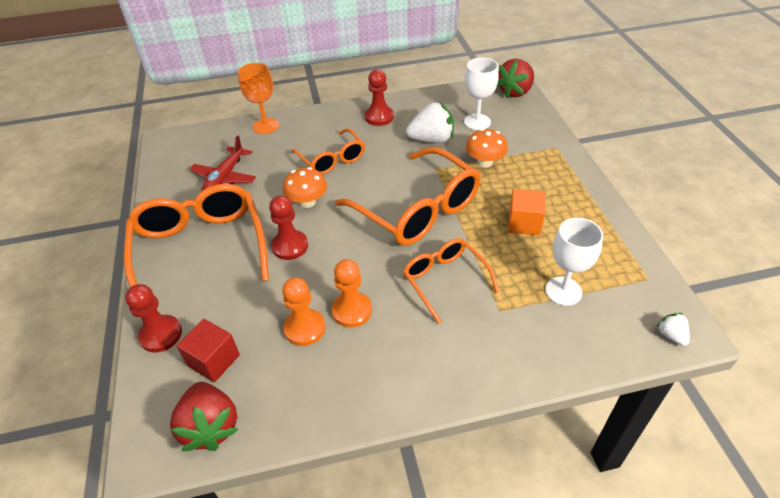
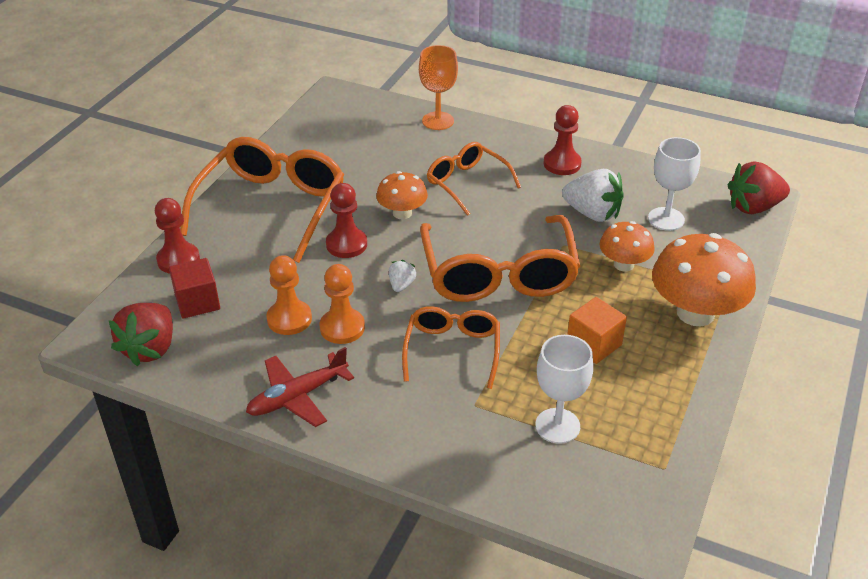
camera: 35 degrees right, 5 degrees down
(224, 178) = (351, 154): red plane -> red plane (297, 396)
(331, 159) = (467, 184): orange glasses -> orange glasses turned 135 degrees clockwise
(555, 171) = (695, 313): none -> orange mushroom
(671, 335) = (620, 528): white strawberry -> white strawberry (401, 285)

